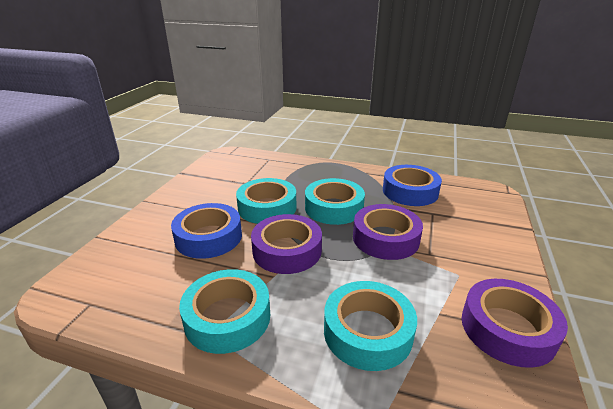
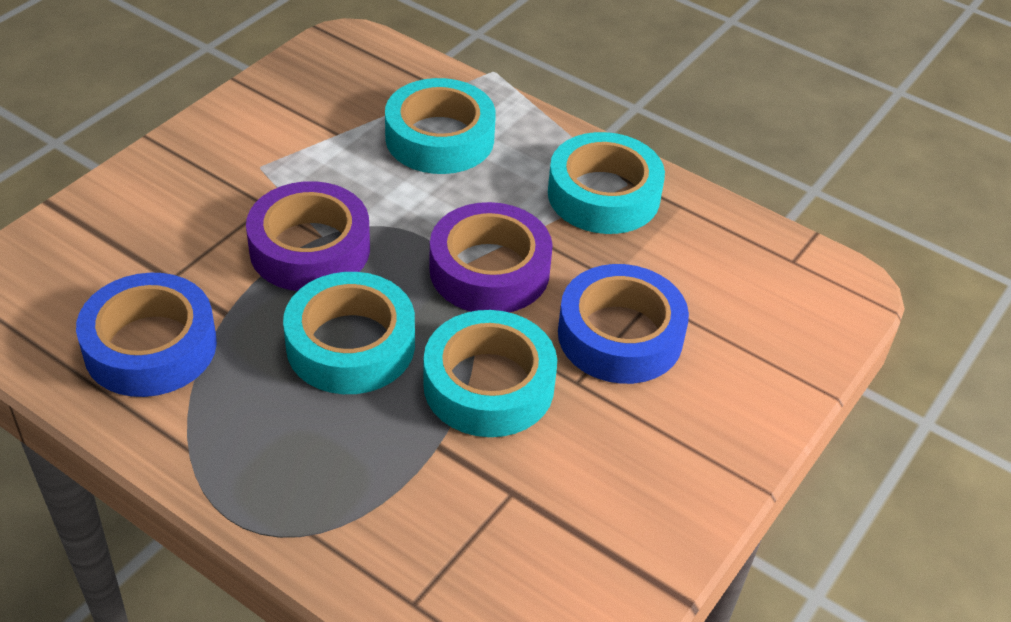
camera: 165 degrees left, 15 degrees up
(507, 329) = (278, 101): purple tape -> none

